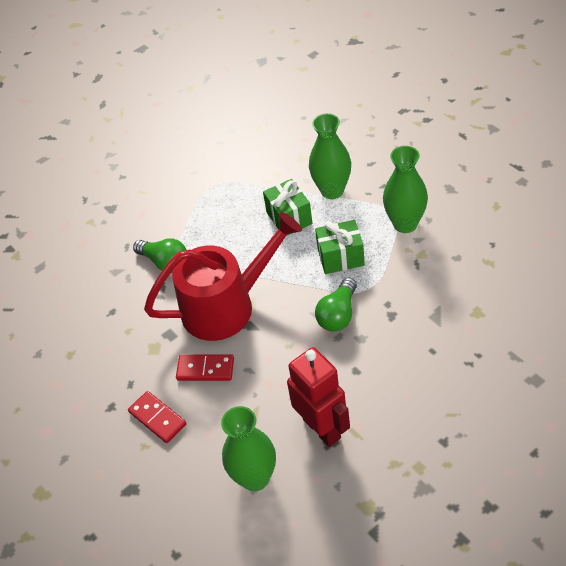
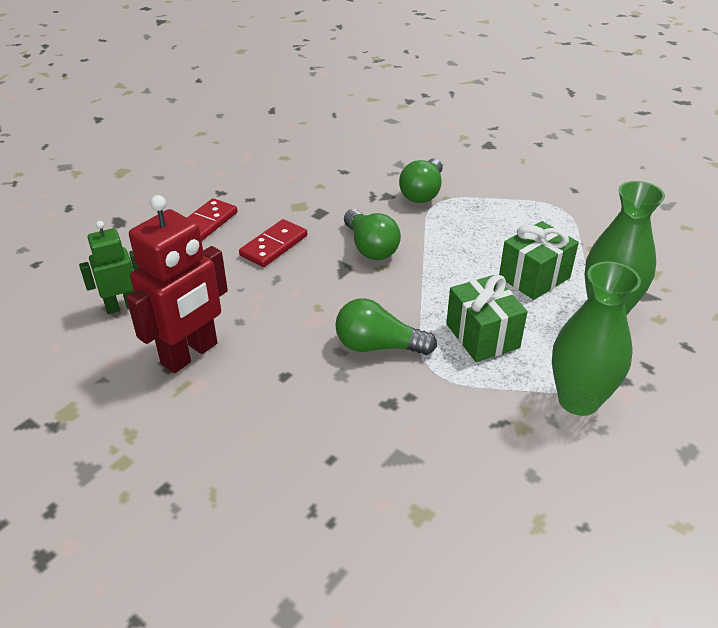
camera: 70 degrees right, 10 degrees down
(205, 369) = (274, 246): red domino -> red domino turned 45 degrees clockwise
(227, 305) = (370, 247): red watering can -> green light bulb
(255, 478) = (122, 306): green vase -> green robot

